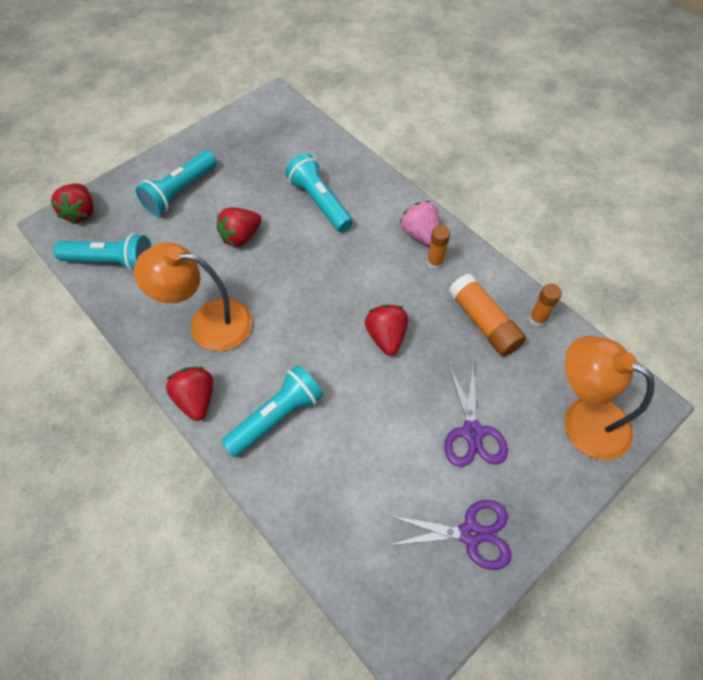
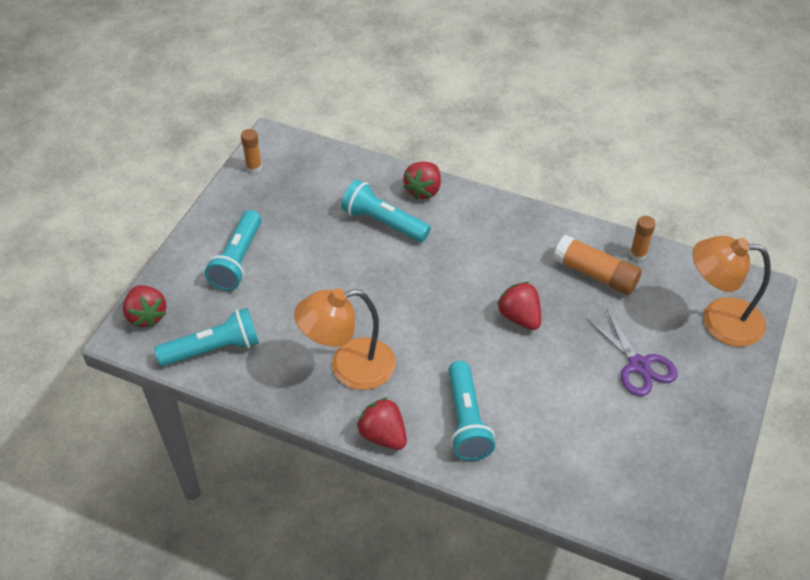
camera: 25 degrees left, 10 degrees down
(241, 237) = (328, 280): red strawberry -> red strawberry (423, 190)
(276, 417) = (466, 420): turquoise flashlight -> turquoise flashlight turned 150 degrees clockwise
(420, 234) = (495, 219): pink strawberry -> none
(435, 262) = (523, 239): orange glue stick -> orange glue stick (254, 168)
(470, 533) = (683, 442): purple scissors -> none

